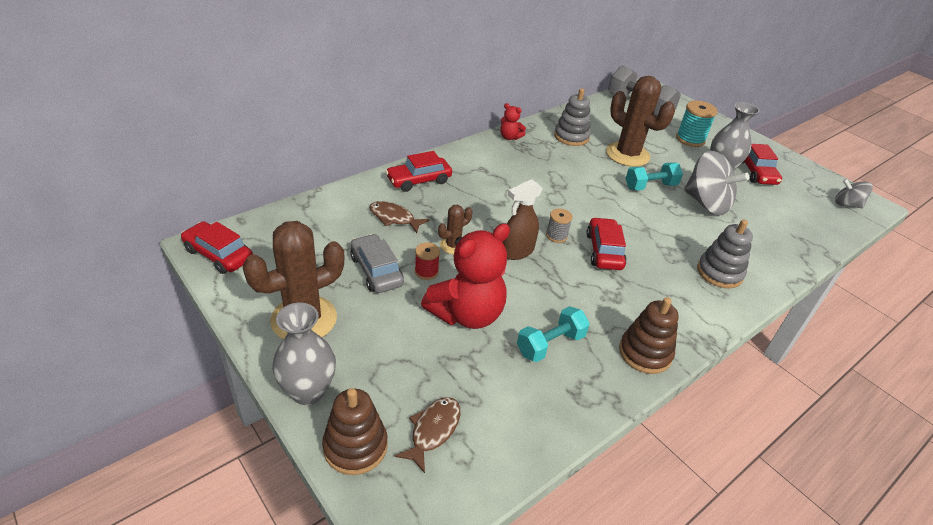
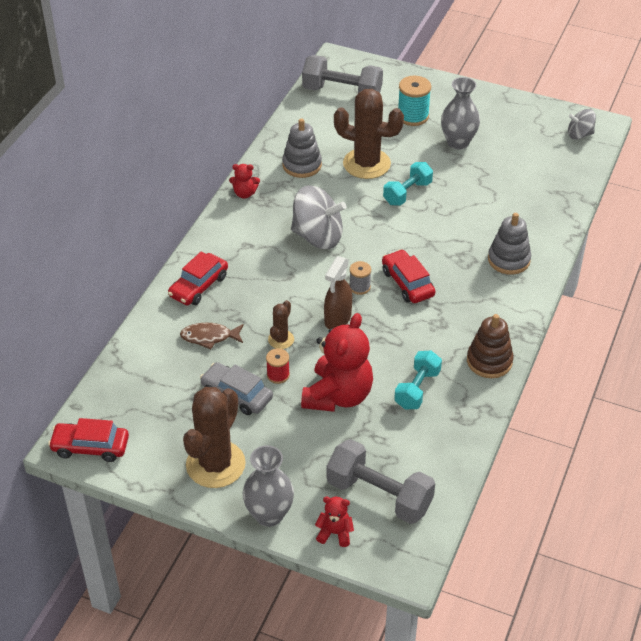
camera: 25 degrees left, 5 degrees up
(355, 446) = (335, 533): brown stacking toy -> red teddy bear
(433, 431) = (379, 495): brown fish -> grey dumbbell
(706, 203) = (464, 190): grey spinning top -> grey spinning top (317, 236)
(756, 172) = (490, 131): red car -> none

